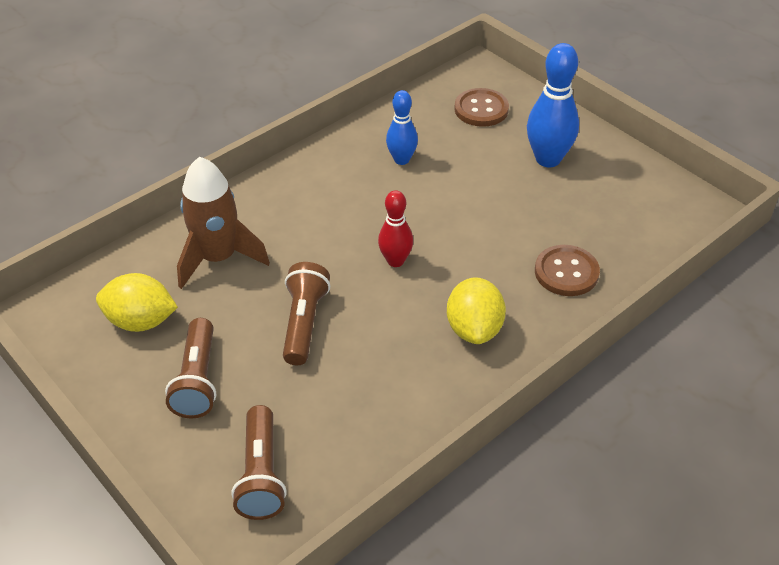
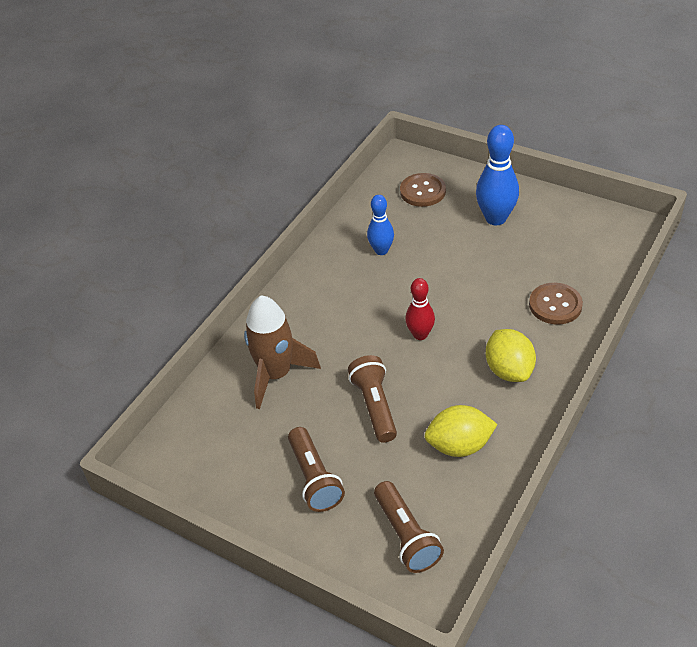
camera: 15 degrees left, 0 degrees up
(141, 321) = (241, 446): yellow lemon -> yellow lemon (459, 446)

